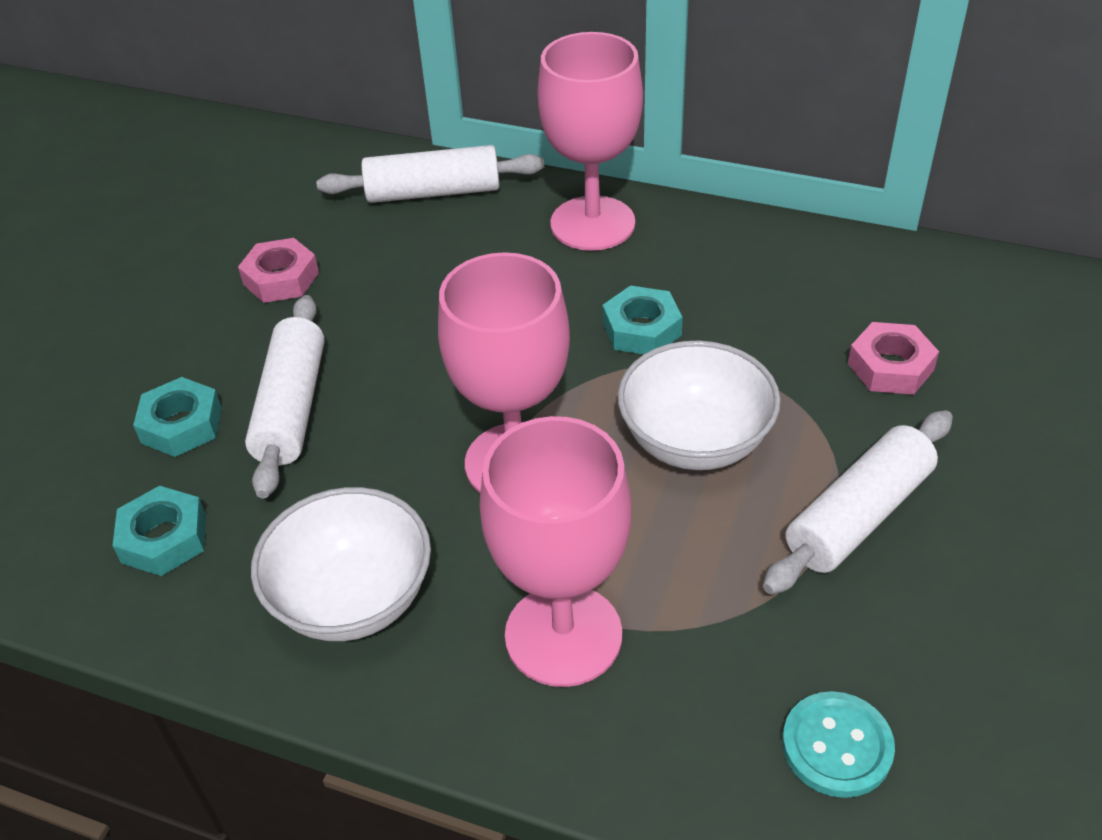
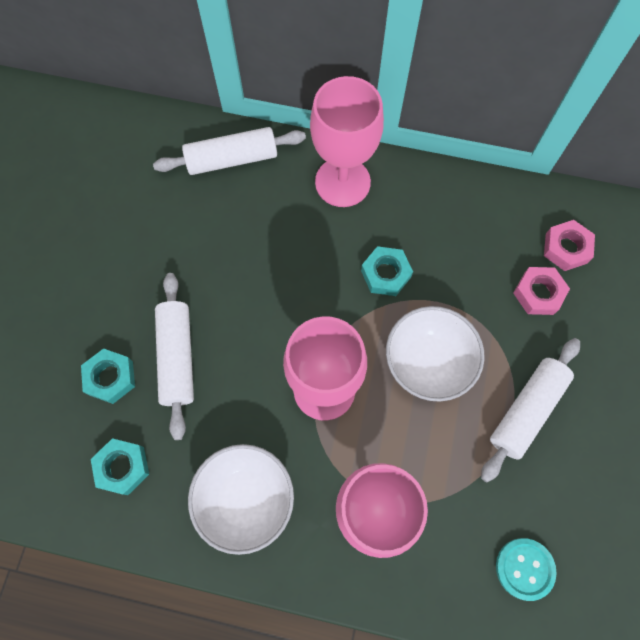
camera: 10 degrees left, 25 degrees up
(281, 278) = (145, 247): pink nut -> pink nut (566, 248)

